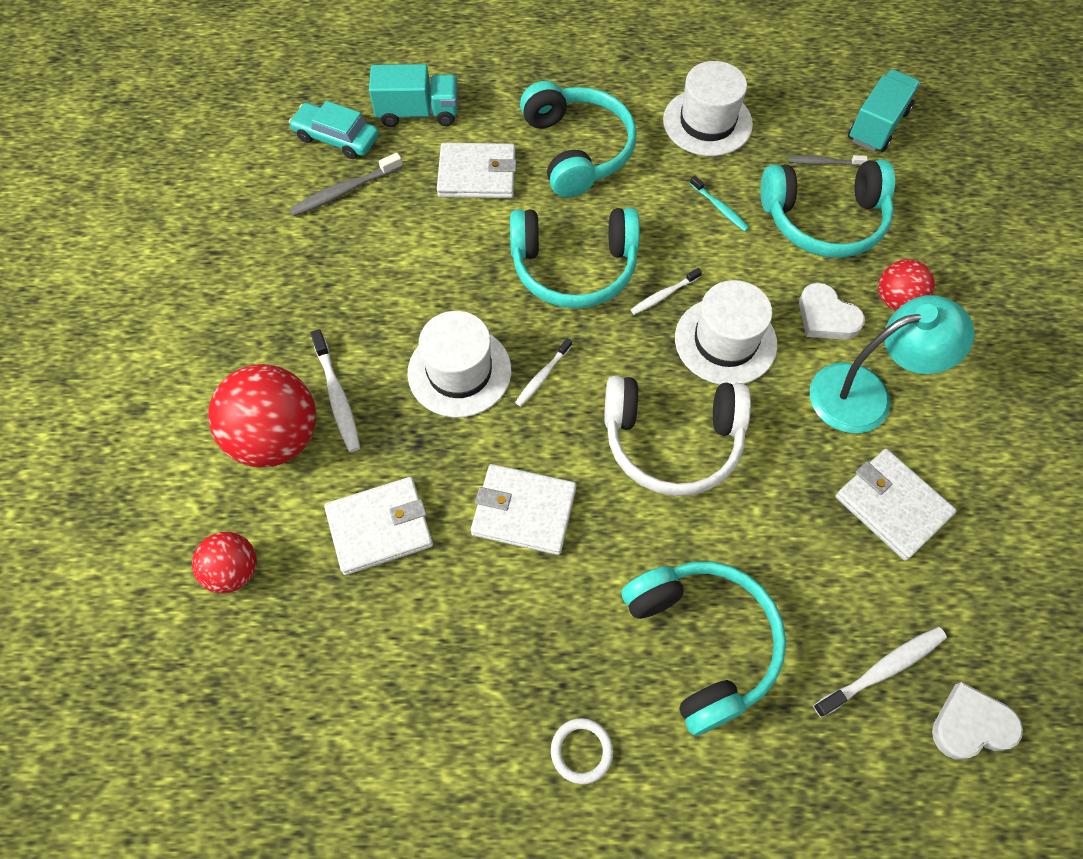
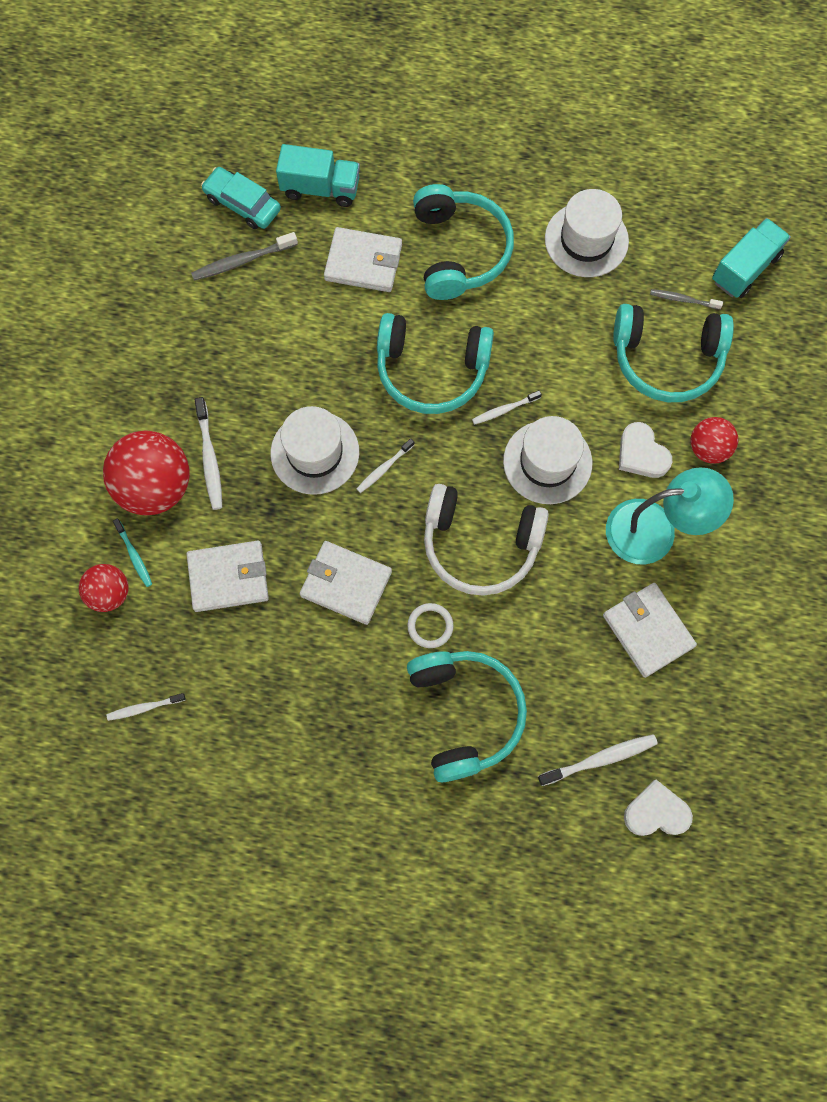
camera: 10 degrees right, 10 degrees up
(295, 708) = (144, 708): none -> white toothbrush
(581, 751) = (354, 777): white ring -> white ring (430, 626)
(720, 208) = (575, 332): turquoise toothbrush -> turquoise toothbrush (134, 555)

